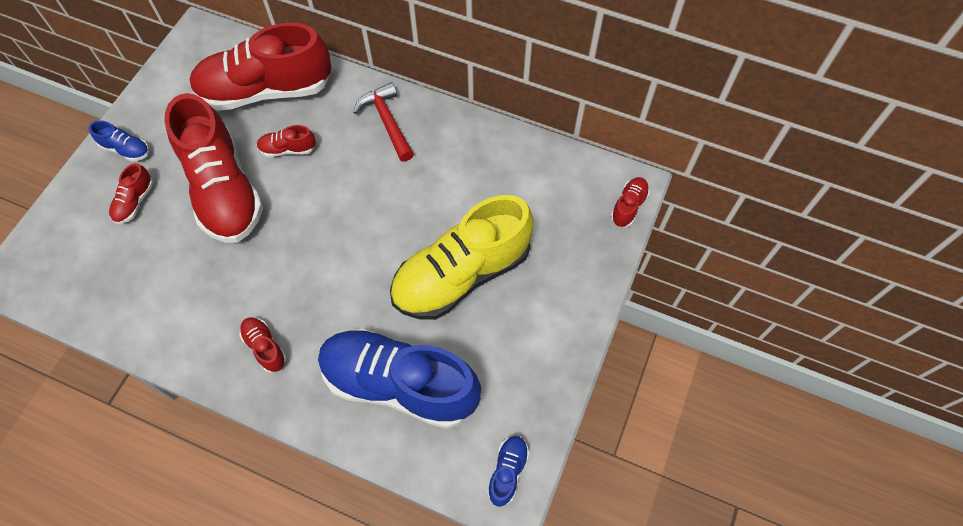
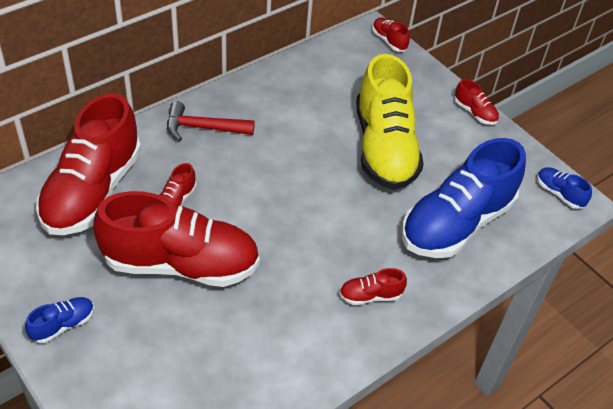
camera: 65 degrees left, 15 degrees down
(135, 202) = (136, 340): red shoe -> red shoe (475, 113)

